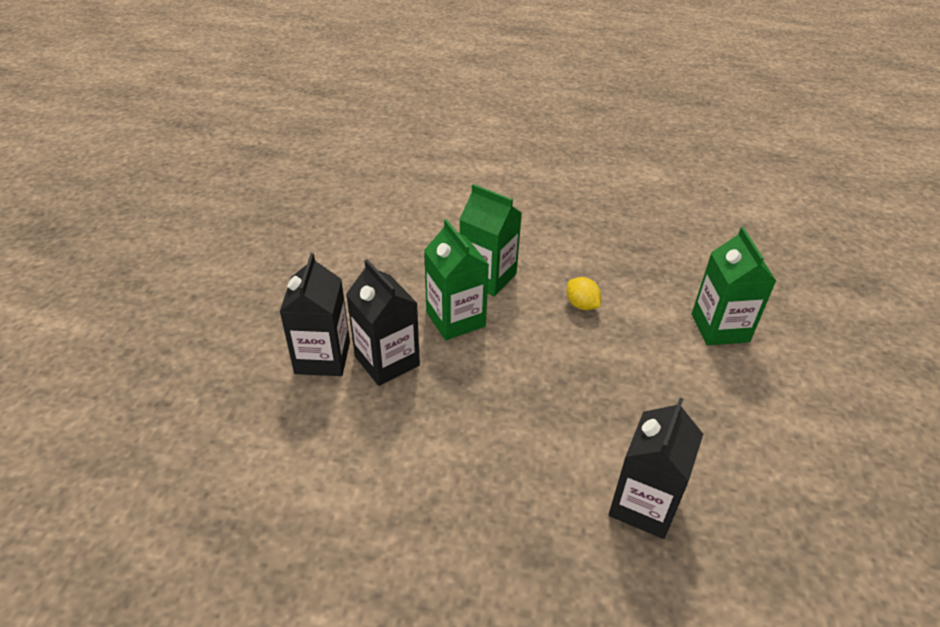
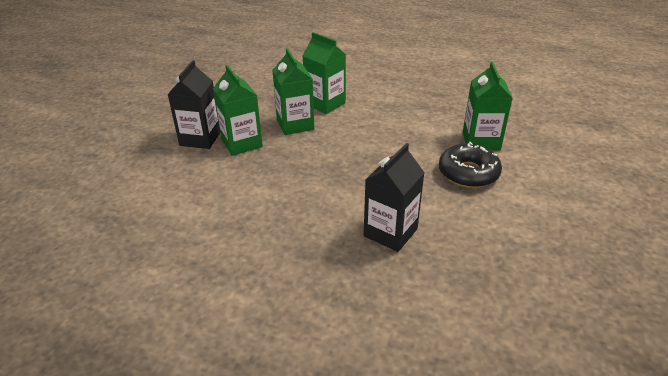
camera: 10 degrees right, 5 degrees down
(387, 361) = (241, 143): black carton -> green carton
(581, 305) = (385, 122): yellow lemon -> none
(719, 386) = (468, 173): none -> black donut

